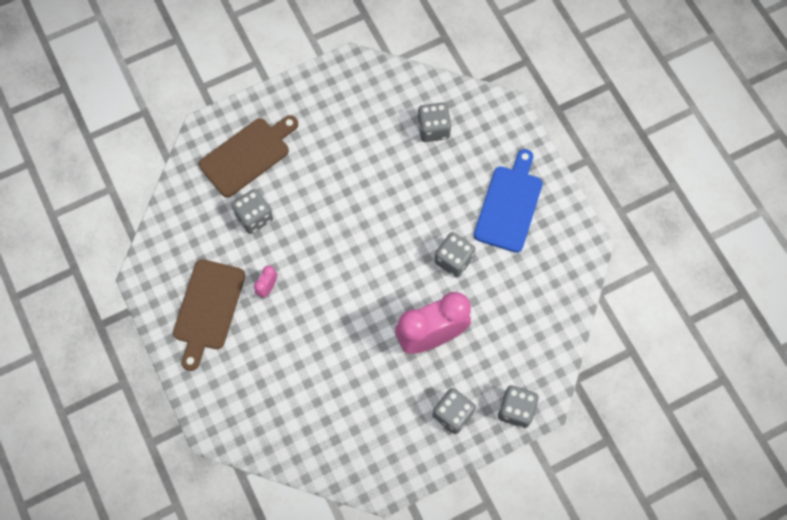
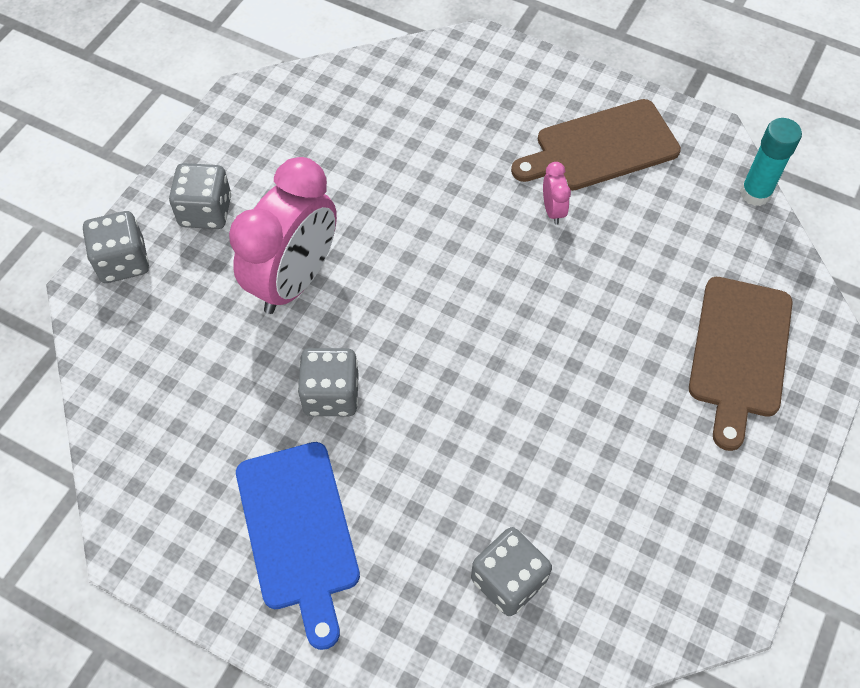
camera: 145 degrees right, 10 degrees down
(157, 227) = (755, 193): none -> turquoise glue stick
(208, 308) = (601, 147): brown cutting board -> brown cutting board turned 90 degrees counterclockwise
(254, 217) = (650, 279): grey dice -> none

